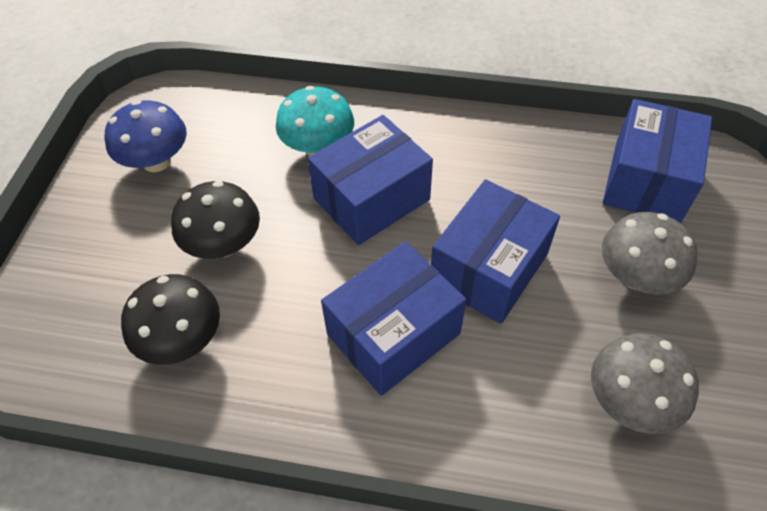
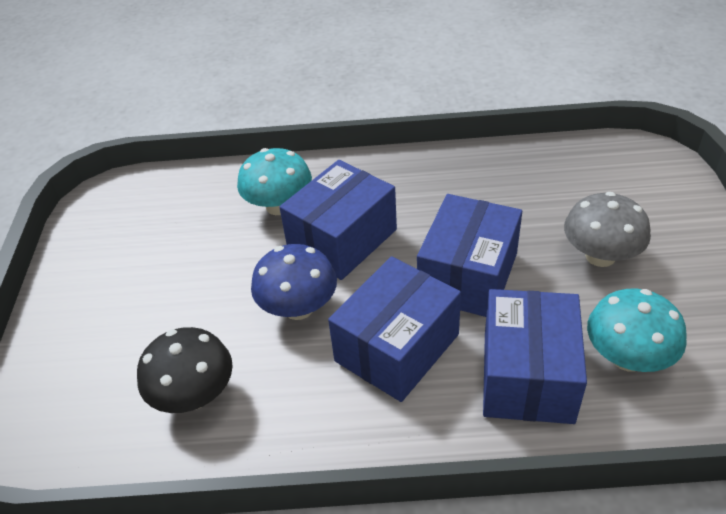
camera: 10 degrees left, 10 degrees down
(156, 161) = (125, 246): blue mushroom -> blue mushroom (298, 308)
(223, 244) = (212, 304): black mushroom -> none
(630, 401) = (627, 357): grey mushroom -> turquoise mushroom
(647, 181) = (585, 178): blue box -> blue box (527, 375)

